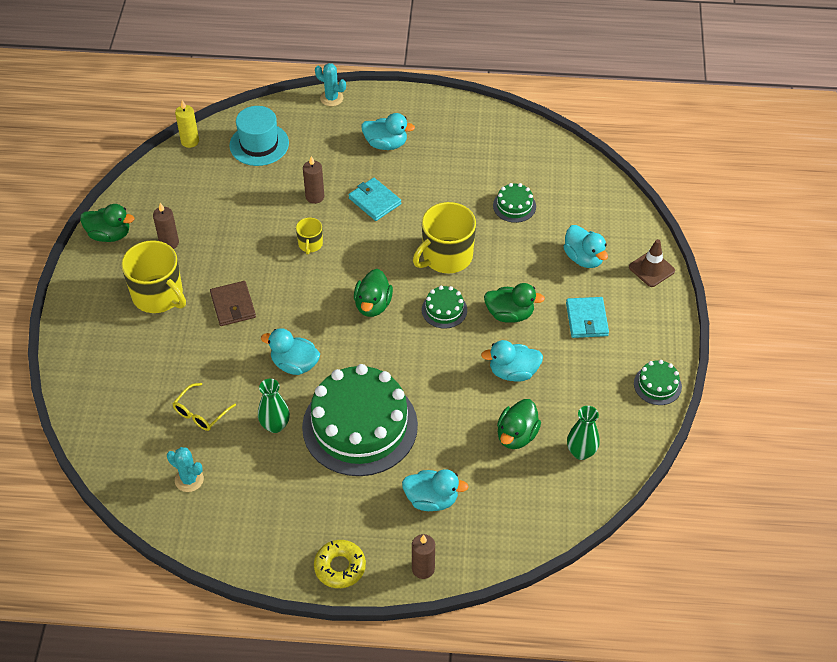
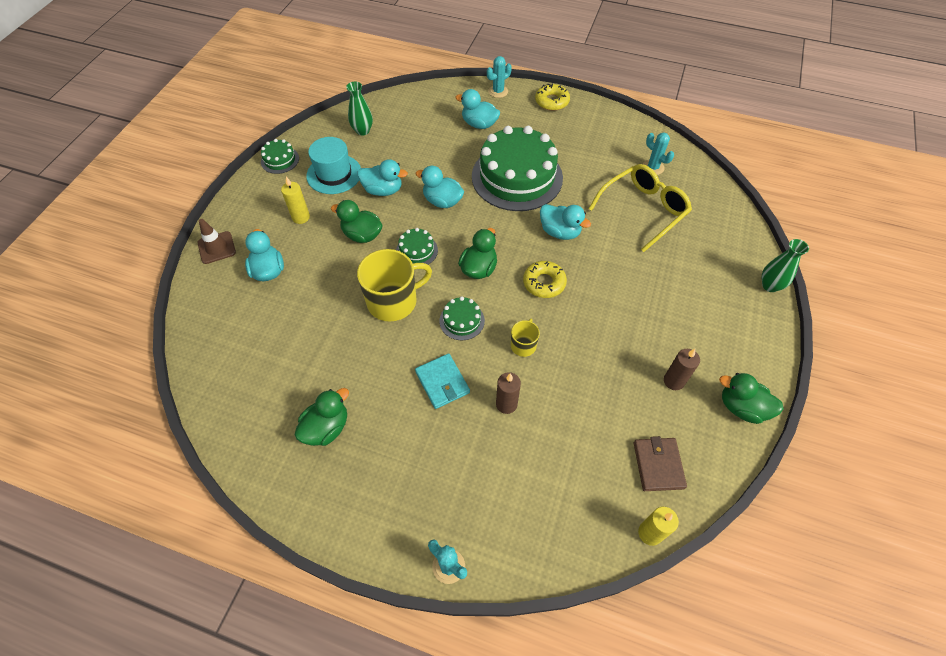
camera: 165 degrees left, 5 degrees up
(158, 295) = (683, 322): yellow mug -> none
(201, 413) = (642, 210): yellow glasses -> yellow glasses, size x1.87
(233, 305) = (609, 296): brown wallet -> brown wallet (658, 465)
(259, 144) = (559, 503): turquoise hat -> turquoise hat (334, 174)
(275, 425) = (583, 190): green vase -> green vase (770, 285)
(302, 305) = (544, 283): none -> yellow donut
(386, 144) = (403, 462): turquoise duck -> turquoise duck (442, 201)
(423, 569) = (498, 91): brown candle -> turquoise cactus
(514, 206) = (300, 341): green cake -> green cake (462, 320)
(516, 435) = (402, 149): green duck -> green duck (326, 428)
(586, 319) = (301, 217): turquoise wallet -> yellow candle

